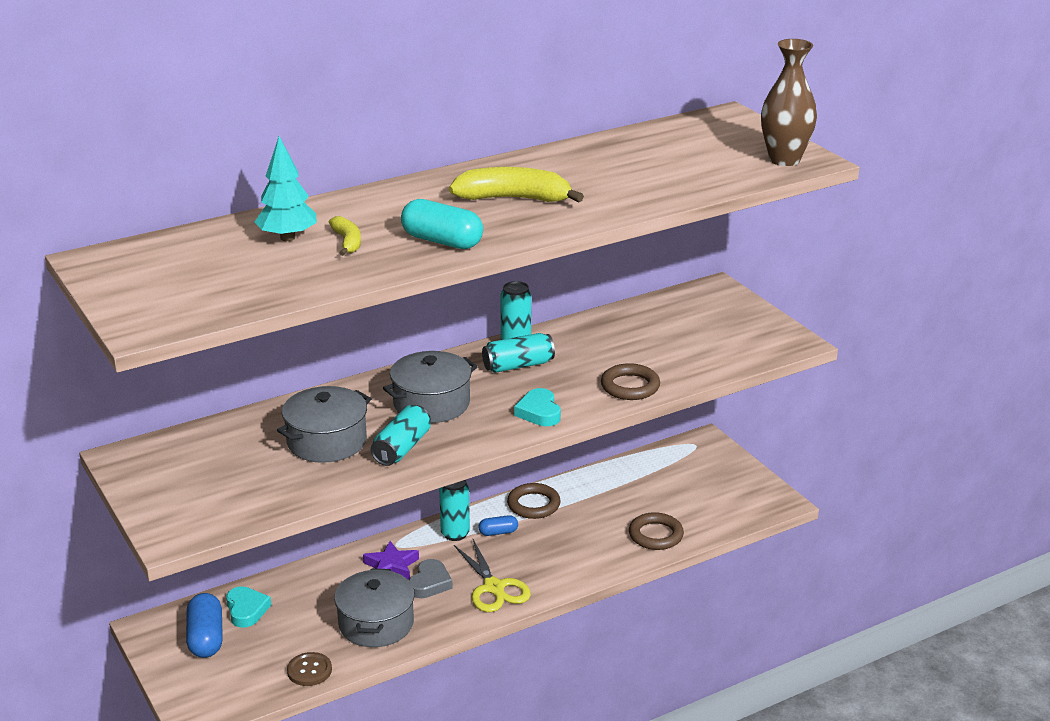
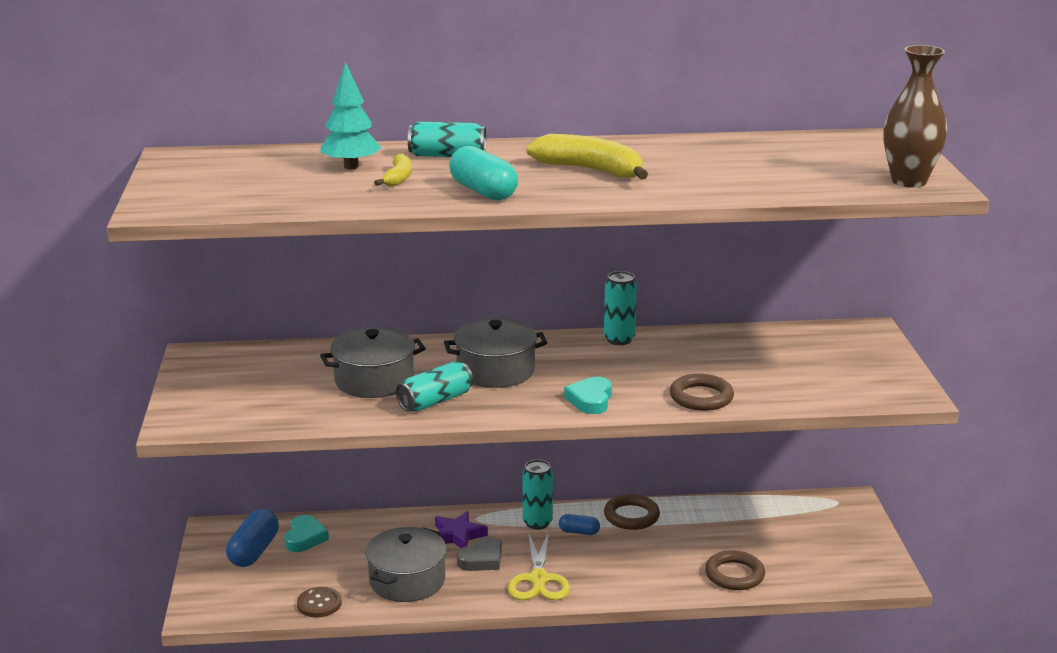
camera: 25 degrees right, 5 degrees down
(518, 365) = (606, 356): turquoise can -> turquoise can (447, 155)

